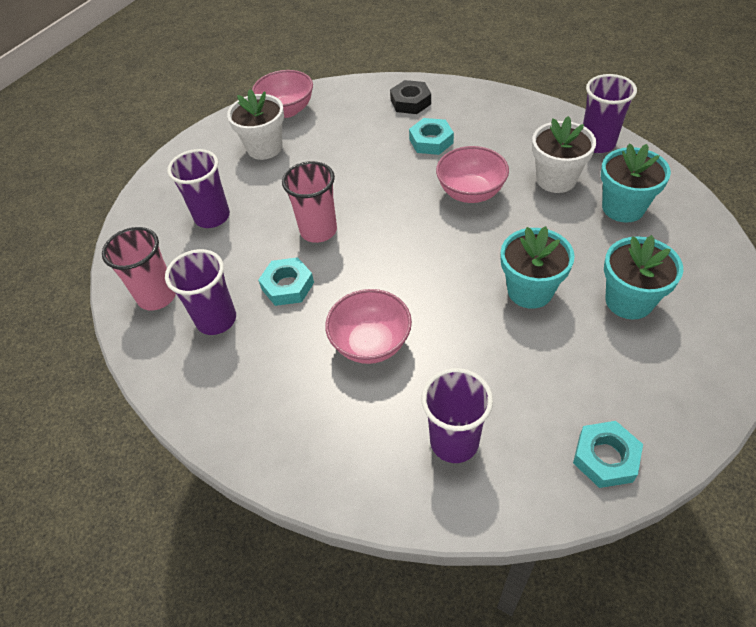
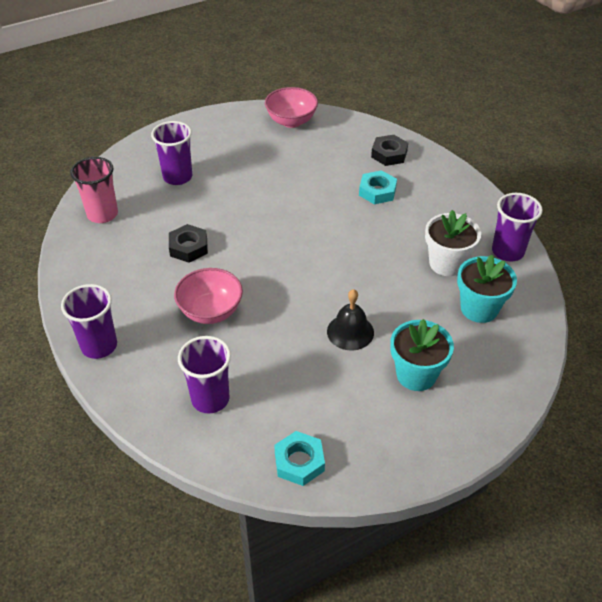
camera: 25 degrees right, 5 degrees down
(216, 319) = (126, 247): purple cup -> purple cup (99, 346)
(264, 148) = (252, 143): white flower pot -> none
(287, 286) = (188, 247): turquoise nut -> black nut
(318, 230) = (240, 219): pink cup -> none
(470, 193) = (372, 243): pink bowl -> none
(530, 291) = (350, 332): turquoise flower pot -> black bell

